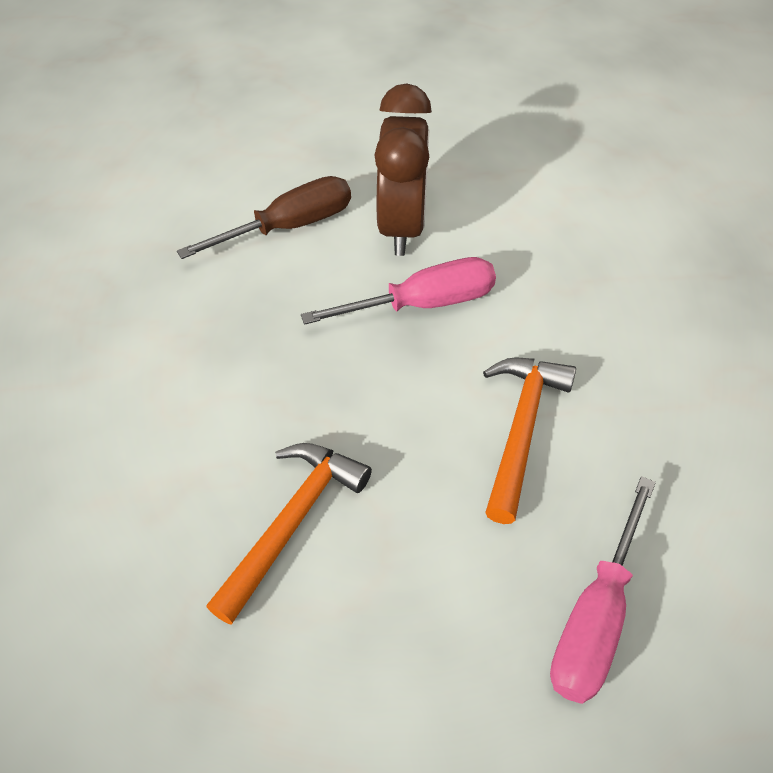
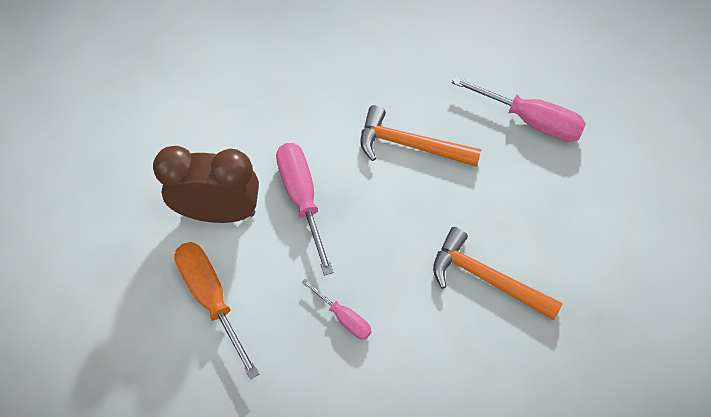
camera: 90 degrees left, 10 degrees up
(250, 349) = (344, 317): none -> pink screwdriver
(288, 227) = (212, 298): brown screwdriver -> orange screwdriver

